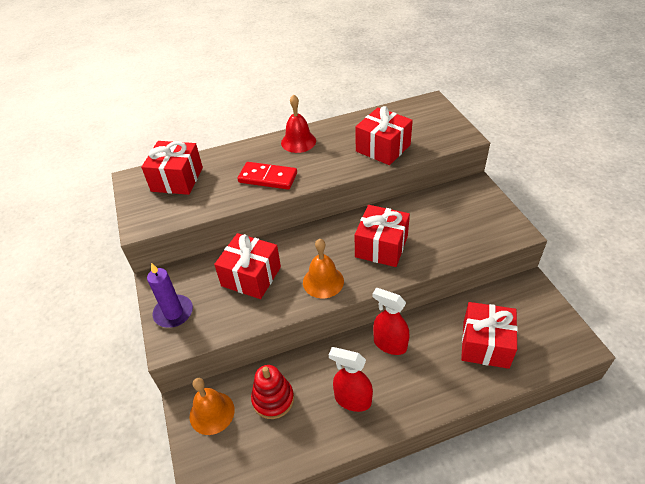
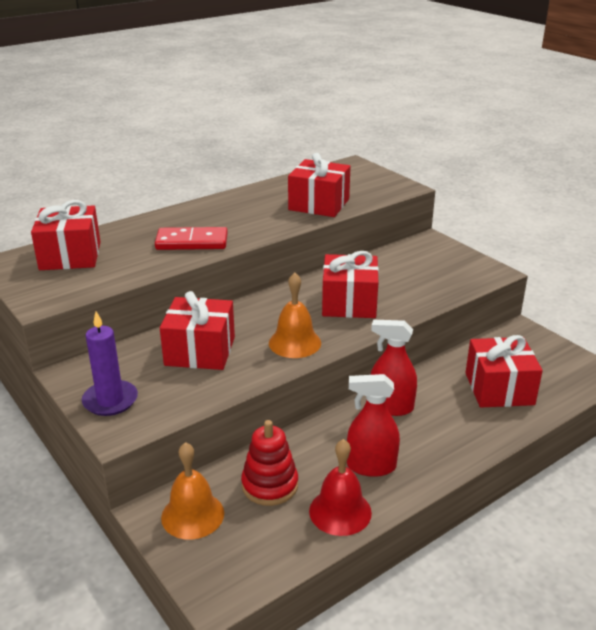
camera: 20 degrees left, 15 degrees down
(298, 141) = (213, 208): red bell -> red bell (340, 511)

